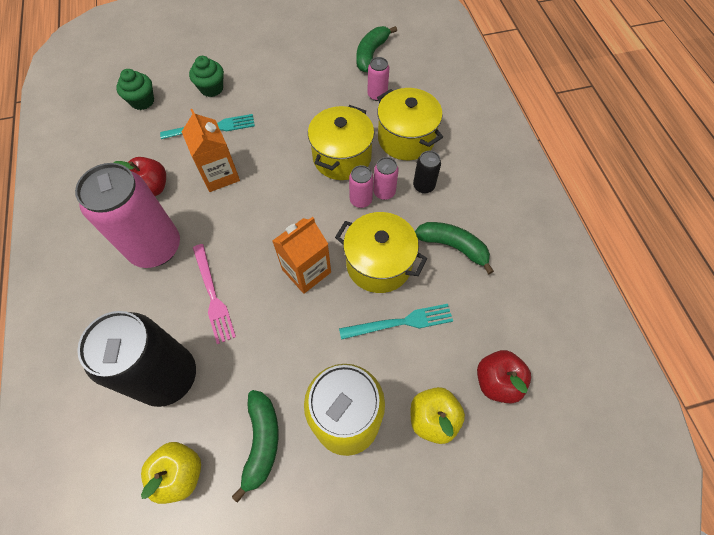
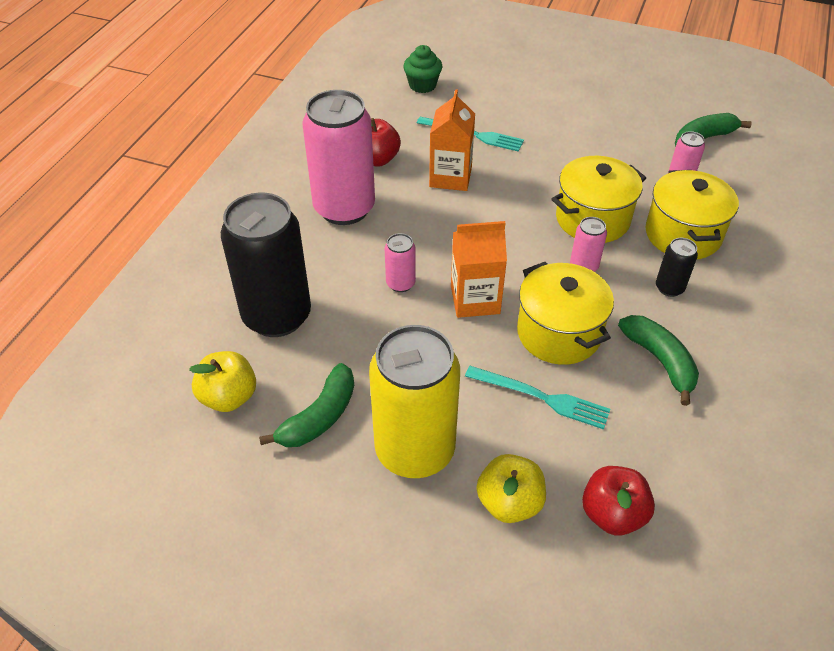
camera: 35 degrees right, 15 degrees down
(211, 88) = (498, 101): green cupcake -> none
(213, 295) = (367, 273): pink fork -> none
(384, 192) = (616, 272): pink can -> pink can (400, 283)

